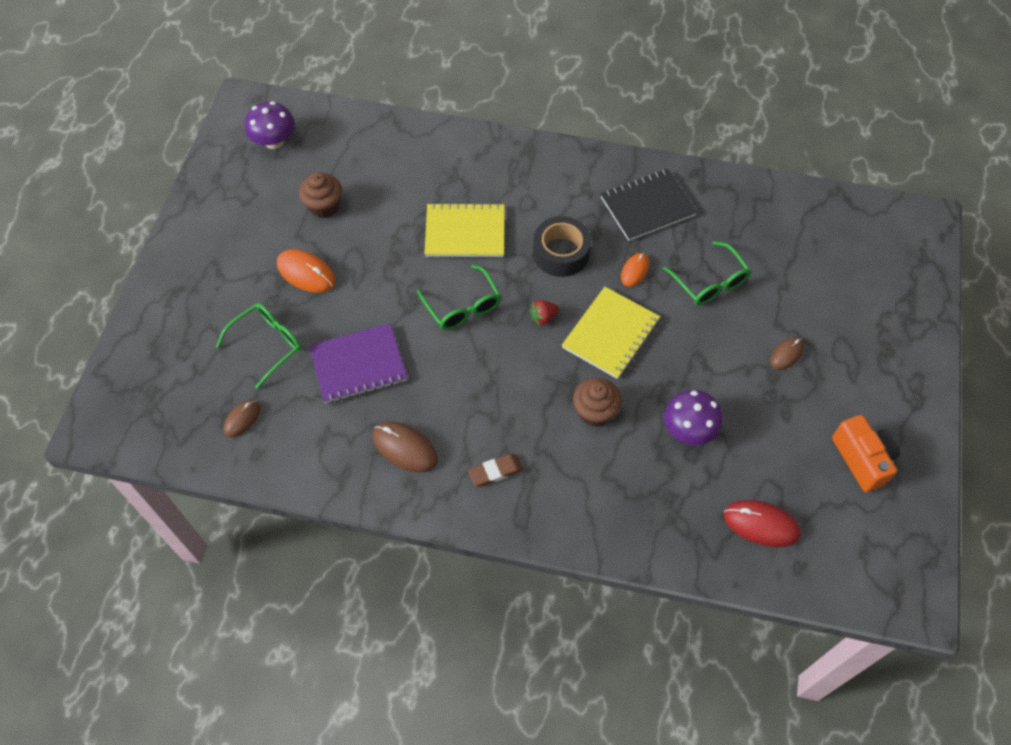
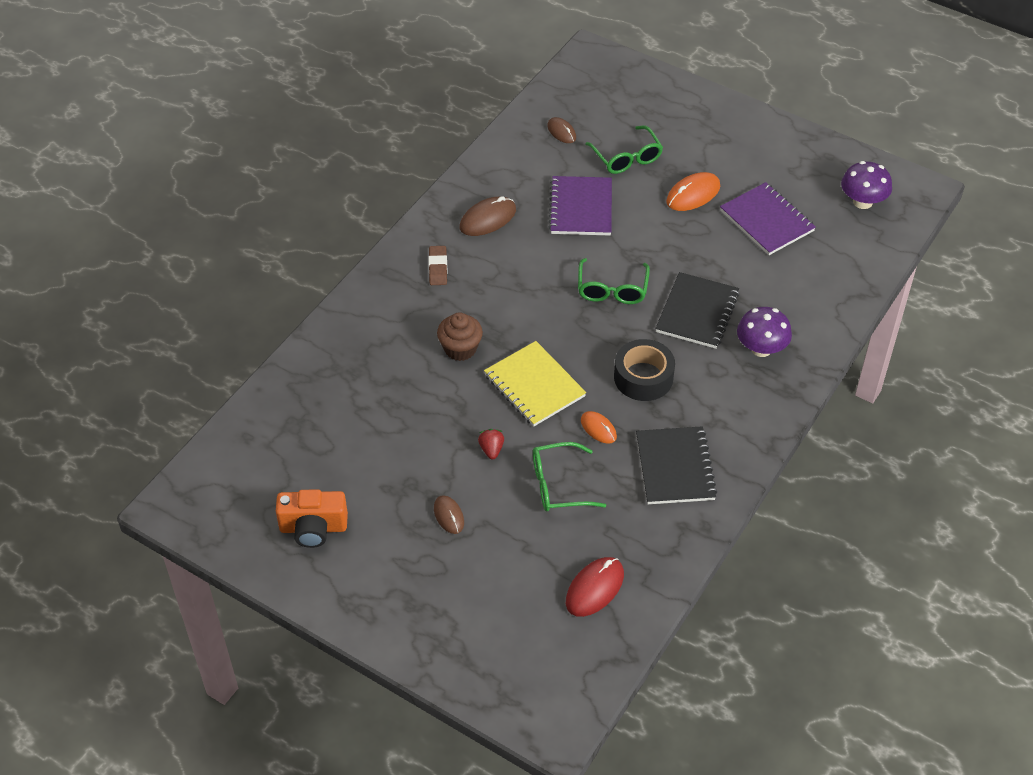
camera: 110 degrees right, 10 degrees down
(324, 206) = (767, 221): brown cupcake -> purple notebook
(462, 306) = (612, 289): green glasses -> green glasses turned 75 degrees counterclockwise
(465, 232) = (697, 312): yellow notebook -> black notebook
(543, 317) = (574, 342): red strawberry -> red strawberry (491, 449)
(689, 430) = (409, 408): purple mushroom -> purple mushroom (761, 348)
(761, 524) = (297, 426): red mouse -> red mouse (594, 588)

